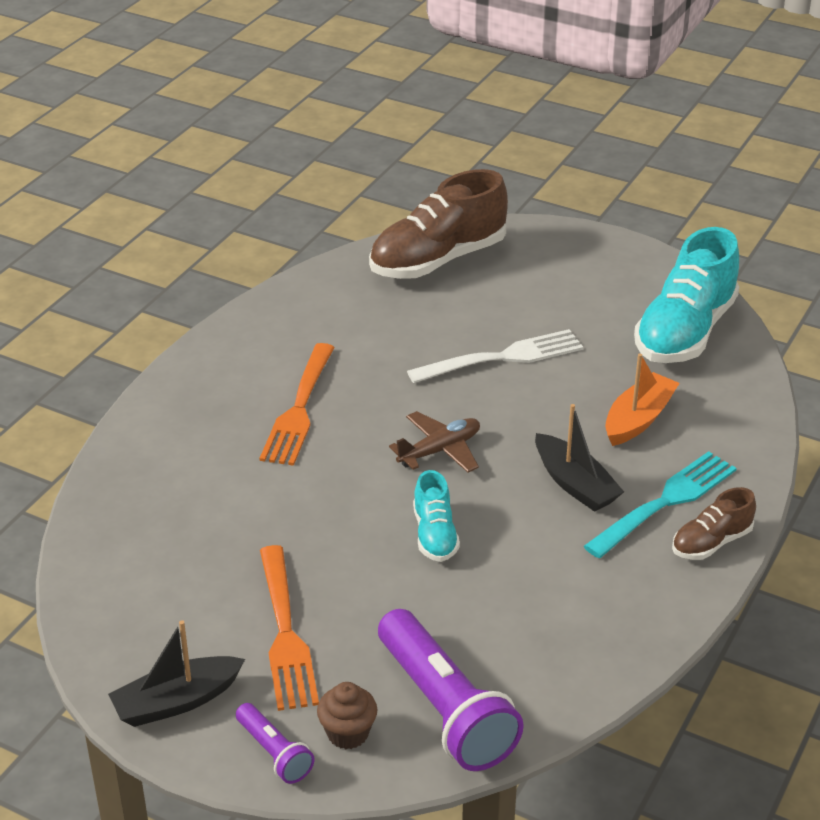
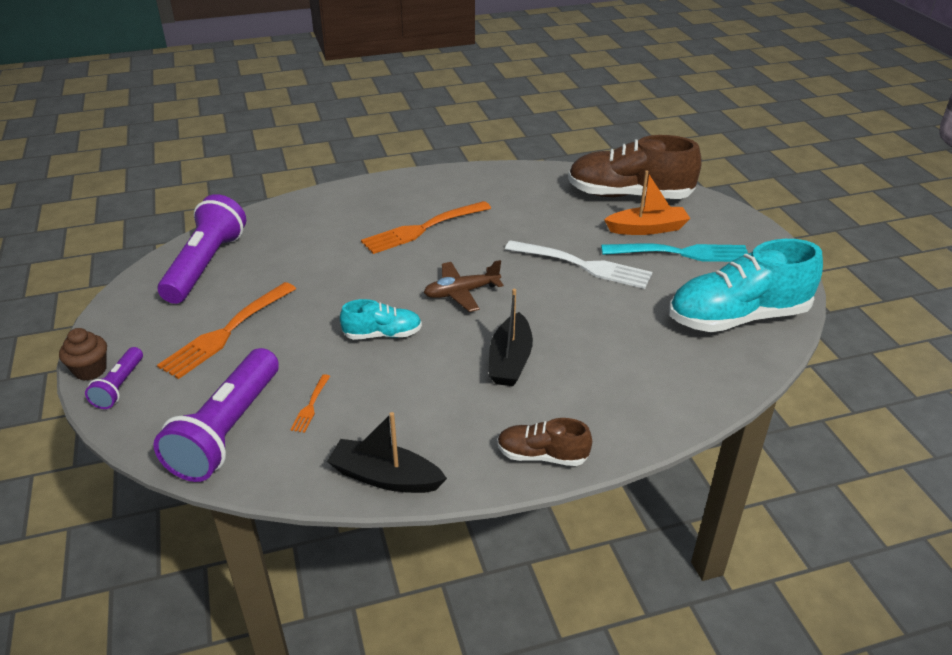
camera: 45 degrees right, 0 degrees up
(136, 588) = (205, 265): none -> purple flashlight
(176, 702) = (128, 329): black boat -> black boat (385, 477)
(348, 733) = (164, 404): brown cupcake -> brown cupcake (90, 370)
(434, 535) = (382, 334): turquoise shoe -> turquoise shoe turned 135 degrees counterclockwise
(440, 450) = (461, 292): brown plane -> brown plane turned 150 degrees clockwise
(478, 637) = (311, 405): none -> orange fork
(638, 419) = (616, 349): orange boat -> orange boat (647, 229)
(664, 503) = (550, 410): turquoise fork -> turquoise fork (680, 253)

